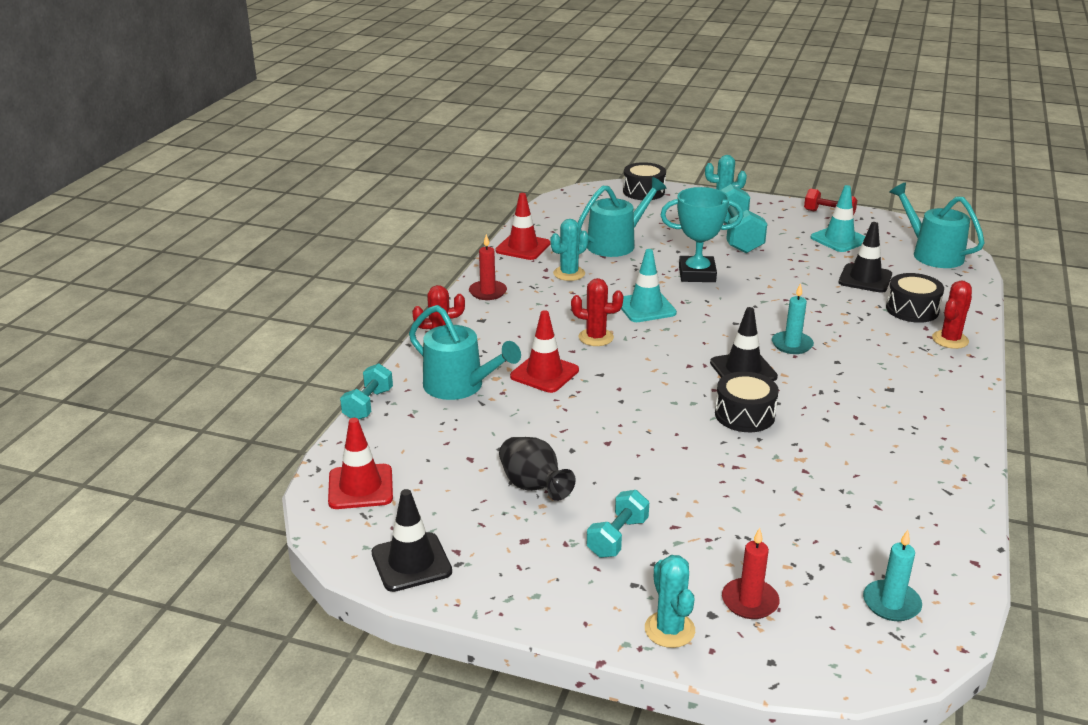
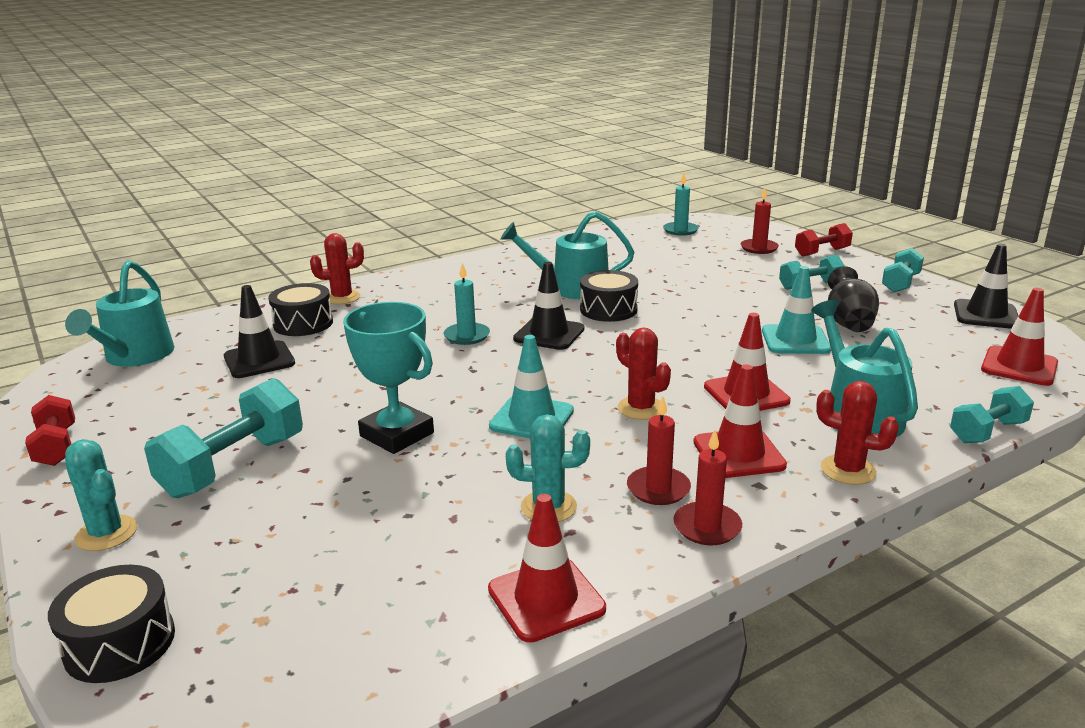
camera: 140 degrees left, 5 degrees down
(508, 331) = (738, 454): none -> red traffic cone
(529, 299) = (658, 489): none -> red candle
(529, 590) = (900, 283): none -> turquoise dumbbell
(616, 244) = (398, 531): turquoise watering can -> turquoise watering can (572, 288)
(669, 629) = (822, 252): turquoise cactus -> red dumbbell
(839, 239) = (153, 408): turquoise traffic cone -> turquoise traffic cone (795, 340)

